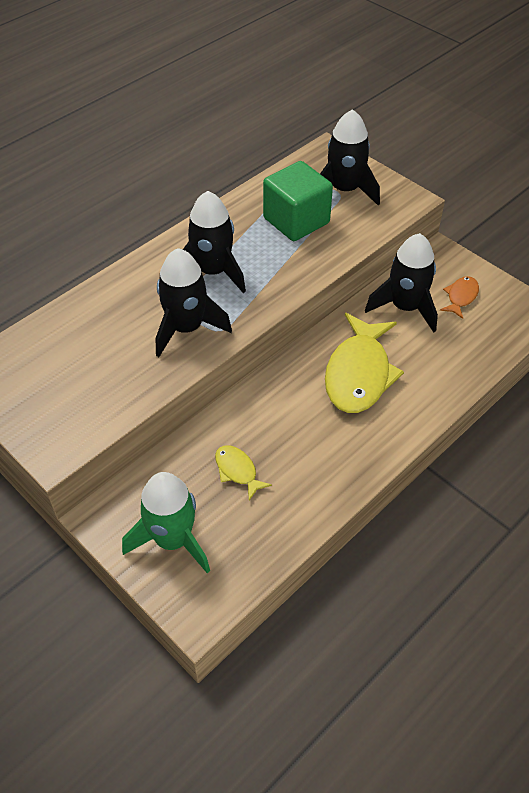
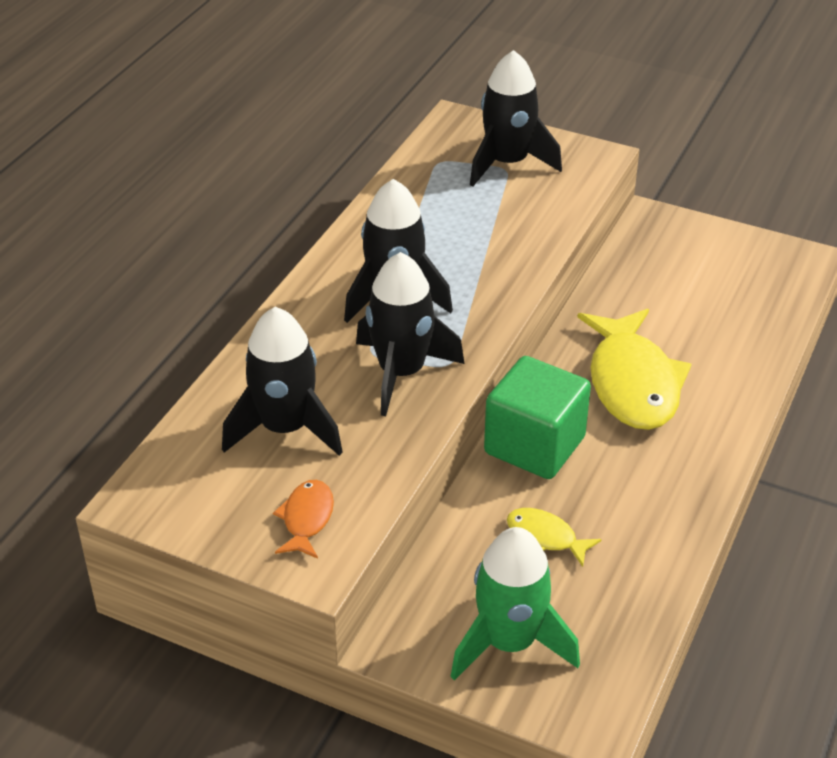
camera: 20 degrees left, 10 degrees down
(296, 221) = (467, 212): green cube -> green cube (534, 445)
(405, 307) = (645, 291): black rocket -> black rocket (285, 428)
(461, 297) = (706, 264): orange fish -> orange fish (307, 519)

